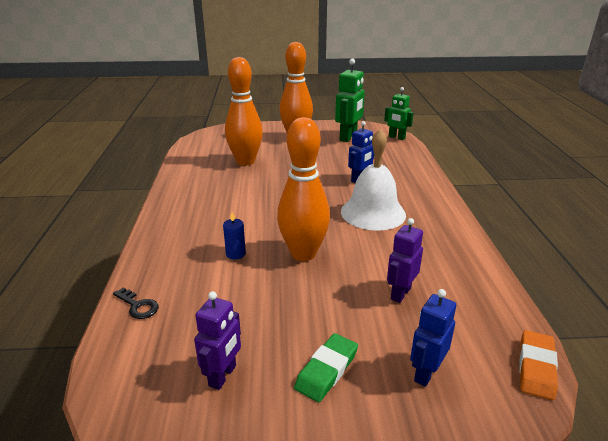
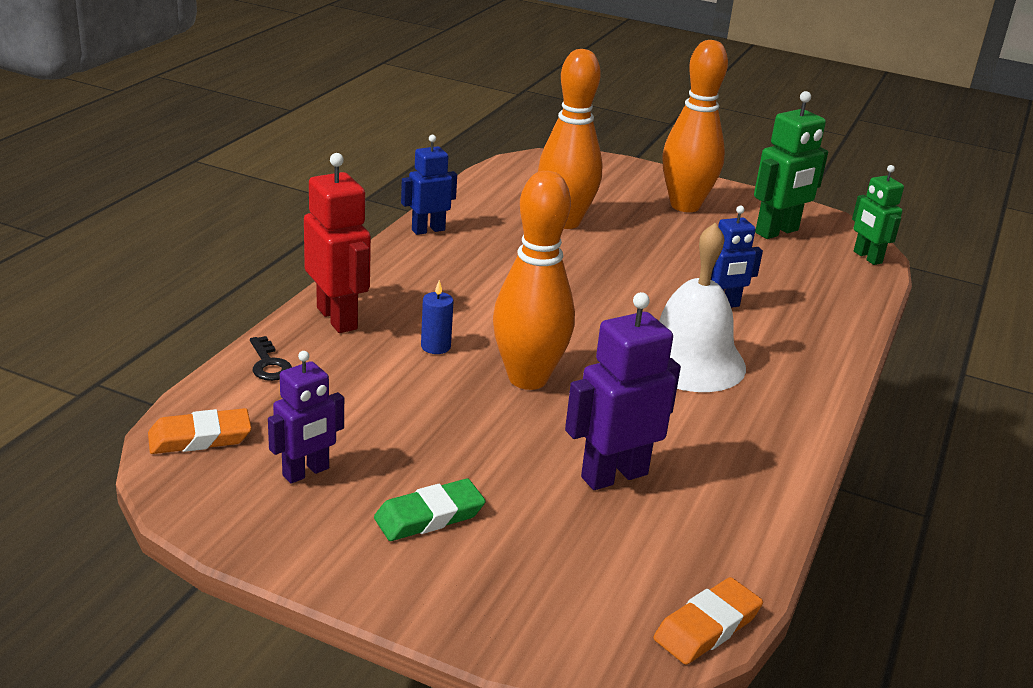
camera: 25 degrees right, 0 degrees up
(126, 383) = (200, 437): none -> orange eraser
(161, 258) = (337, 318): none -> red robot
(400, 293) = (614, 475): purple robot -> purple robot, size x1.51
(425, 373) = (549, 569): blue robot -> blue robot (428, 230)

